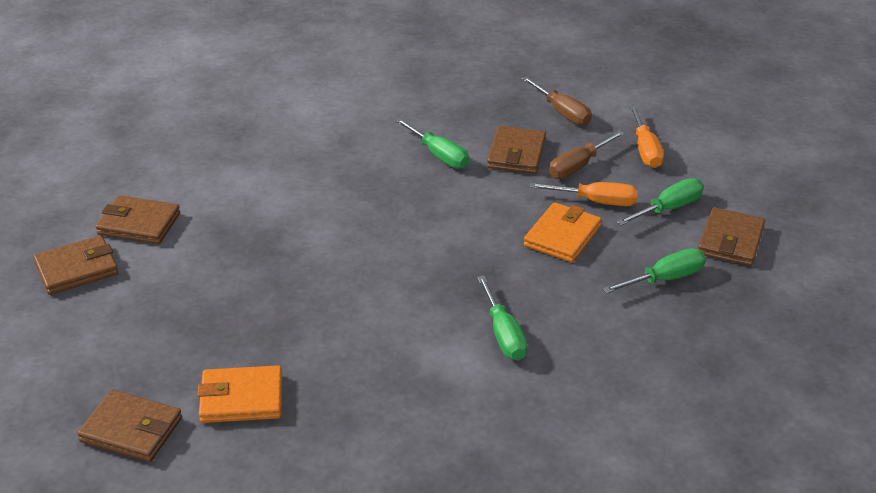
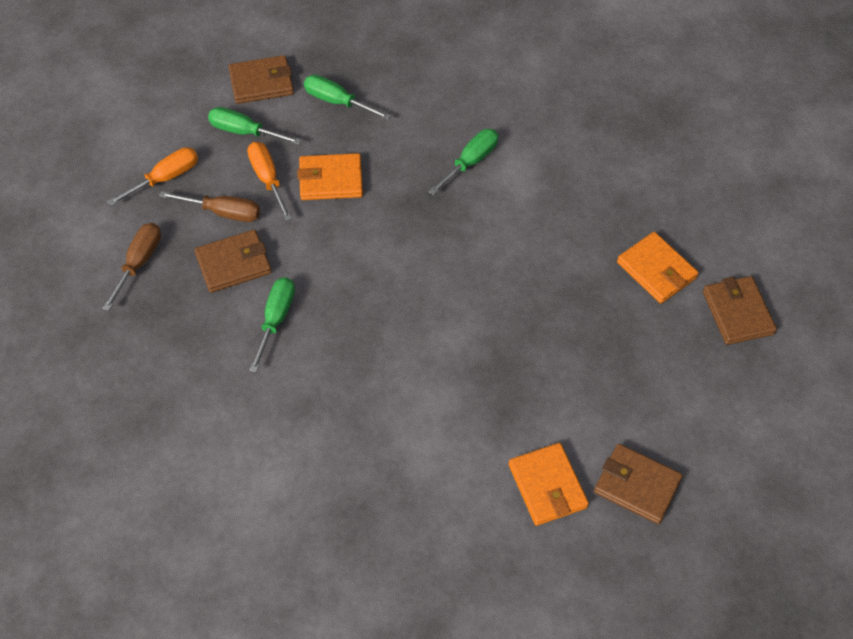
camera: 125 degrees left, 20 degrees up
(139, 224) = (547, 486): brown wallet -> orange wallet

